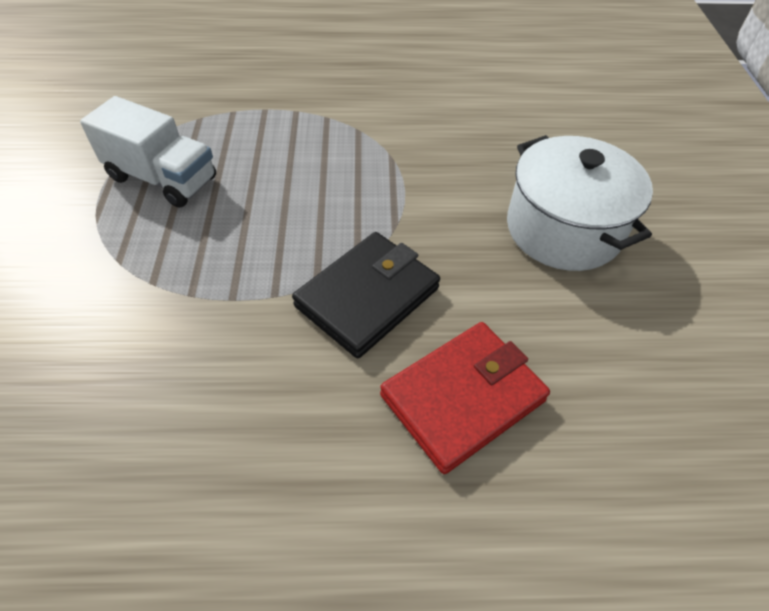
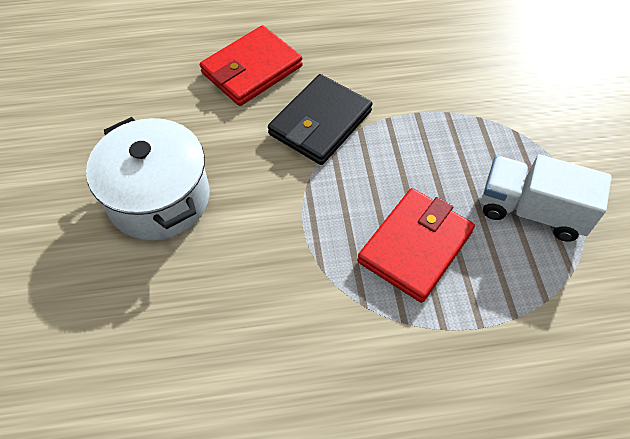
camera: 175 degrees right, 5 degrees up
(296, 162) = (415, 247): none -> red wallet

